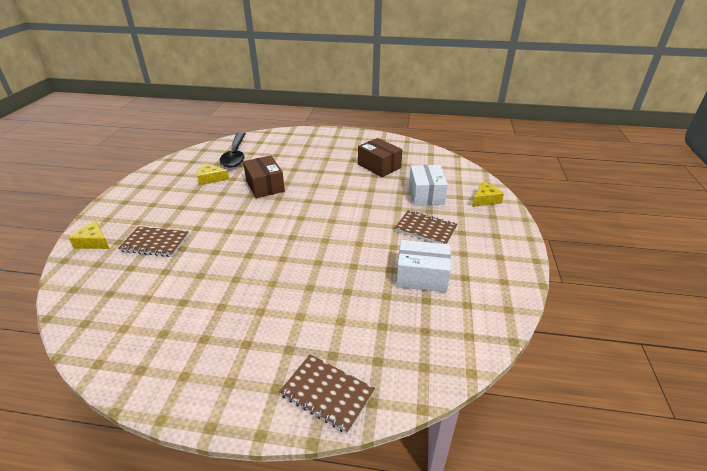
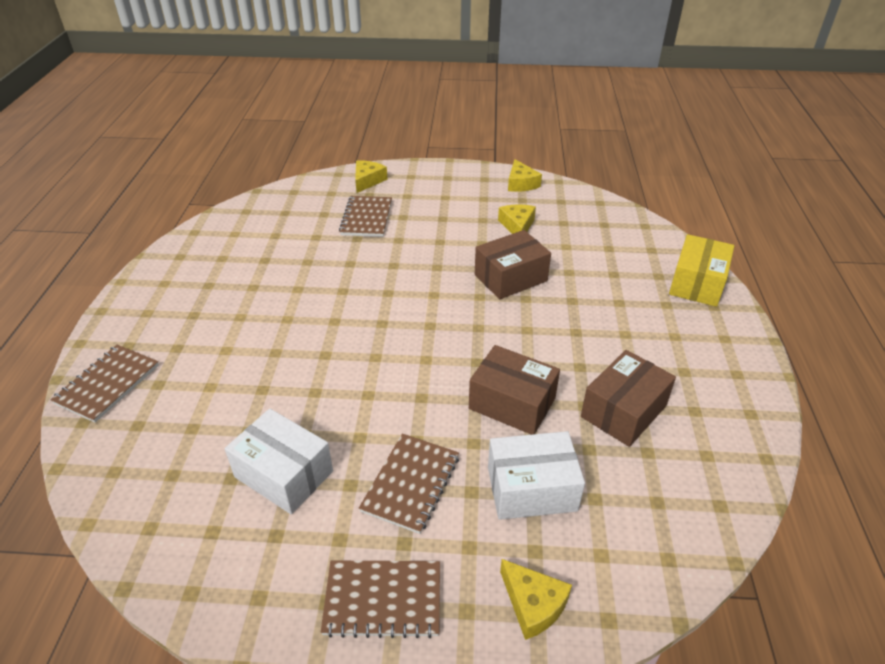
camera: 85 degrees right, 5 degrees up
(159, 173) = (521, 183): none -> yellow cheese
(235, 155) = (594, 234): black spoon -> none
(293, 135) = (697, 283): none -> yellow box
(371, 194) = (512, 403): none -> brown box
(421, 276) = (284, 474): white box -> white box turned 60 degrees counterclockwise
(494, 239) = (383, 600): none -> brown notebook

